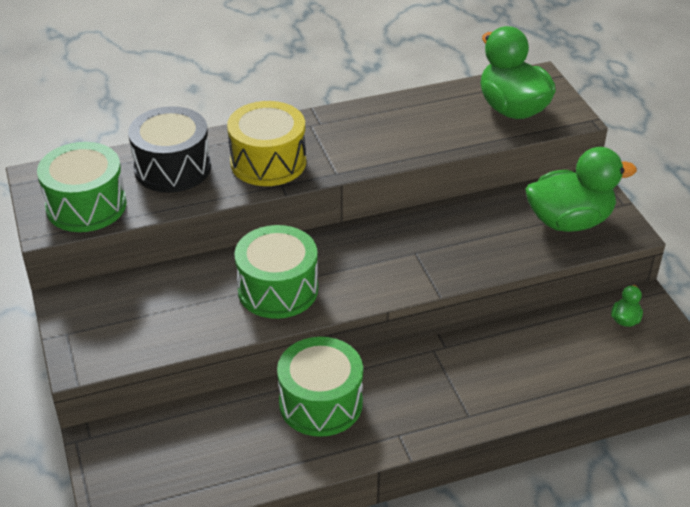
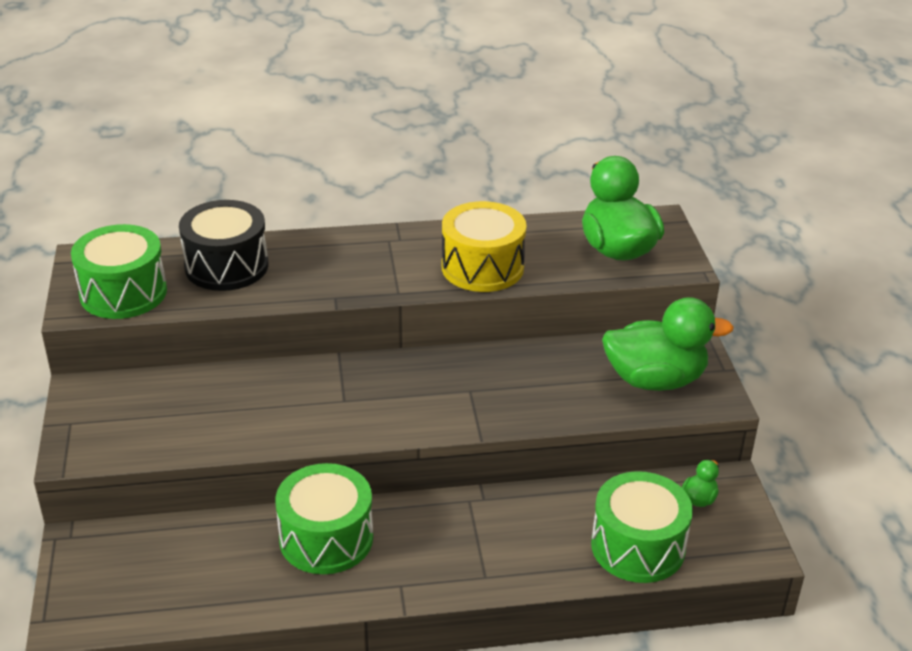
camera: 10 degrees right, 5 degrees down
(268, 162) = (329, 272): yellow drum -> yellow drum (482, 267)
(278, 289) = (307, 408): green drum -> green drum (638, 547)

